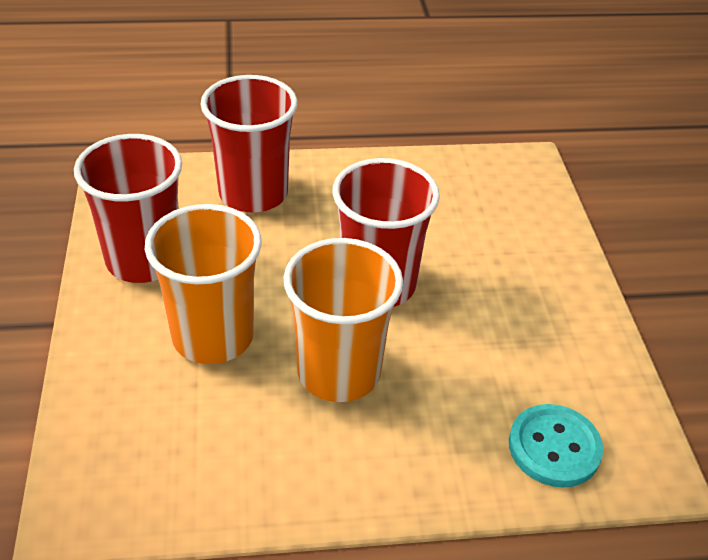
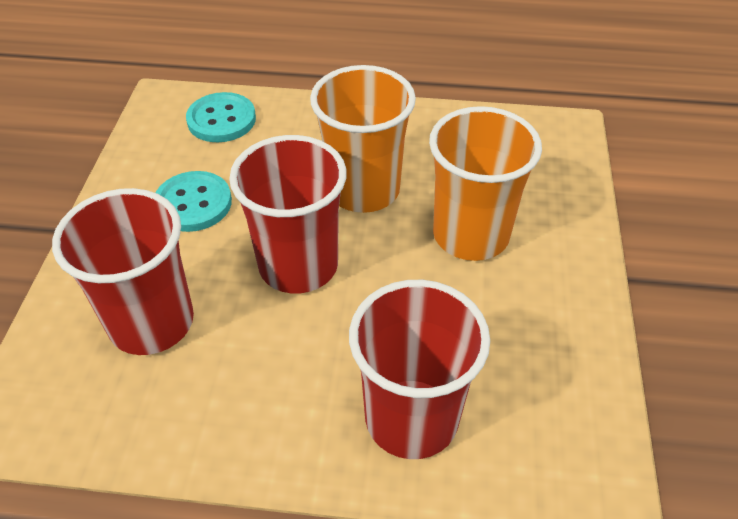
camera: 165 degrees left, 5 degrees up
(144, 260) = (546, 330): red cup -> red cup (151, 322)
(513, 330) = (193, 203): none -> turquoise button

